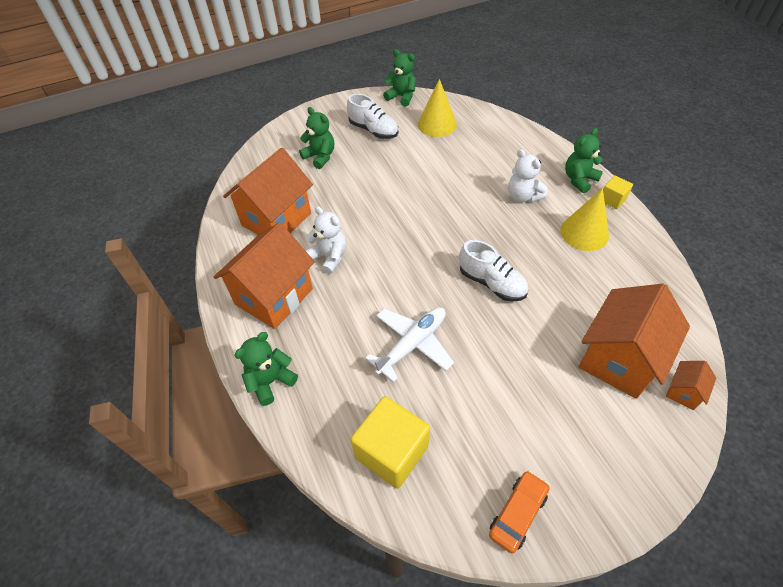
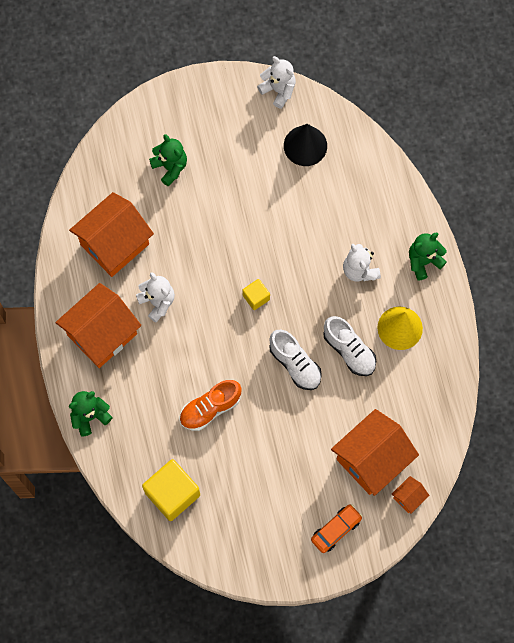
camera: 10 degrees right, 20 degrees up
(373, 130) = (234, 139): white shoe -> white shoe (349, 350)
(401, 97) = (278, 90): green teddy bear -> white teddy bear
(412, 344) = (210, 408): white plane -> orange shoe
(437, 124) = (305, 145): yellow cone -> black cone
(517, 513) = (249, 556): orange car -> orange car (336, 529)
(612, 200) = (444, 294): yellow cube -> yellow cube (256, 297)

